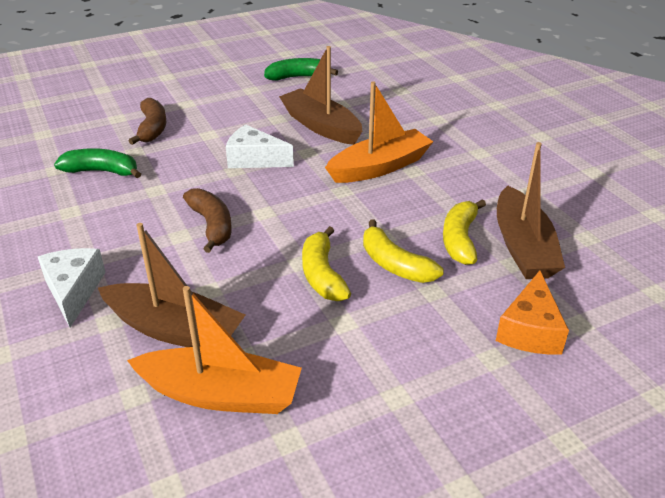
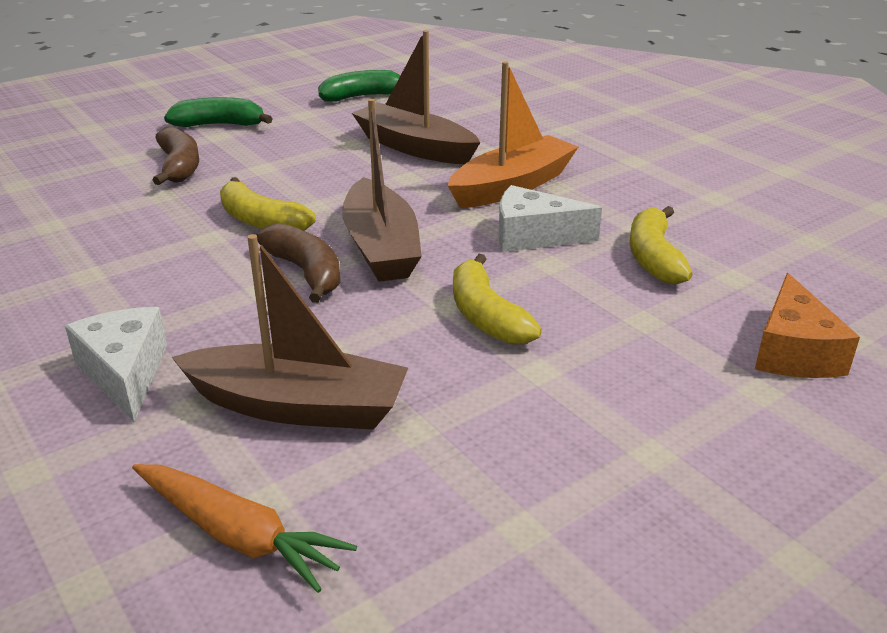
camera: 10 degrees left, 5 degrees down
(102, 171) = (121, 222): green banana -> green banana (219, 125)
(110, 417) = (238, 535): none -> orange carrot
(221, 394) = (398, 482): orange boat -> none
(254, 159) = (337, 191): white cheese -> white cheese (533, 236)
(394, 264) = (580, 294): yellow banana -> yellow banana (261, 221)
(523, 247) = (738, 258): brown boat -> brown boat (381, 247)

